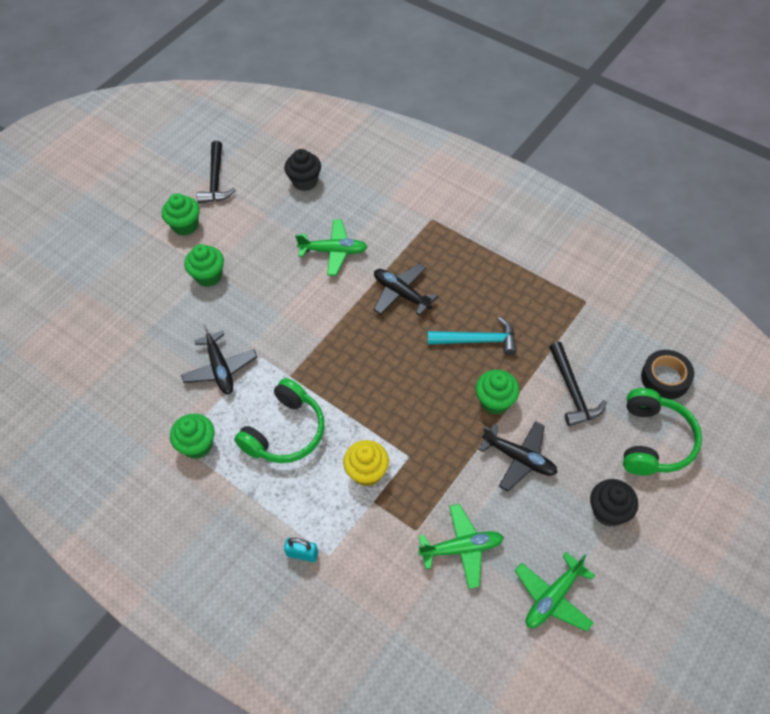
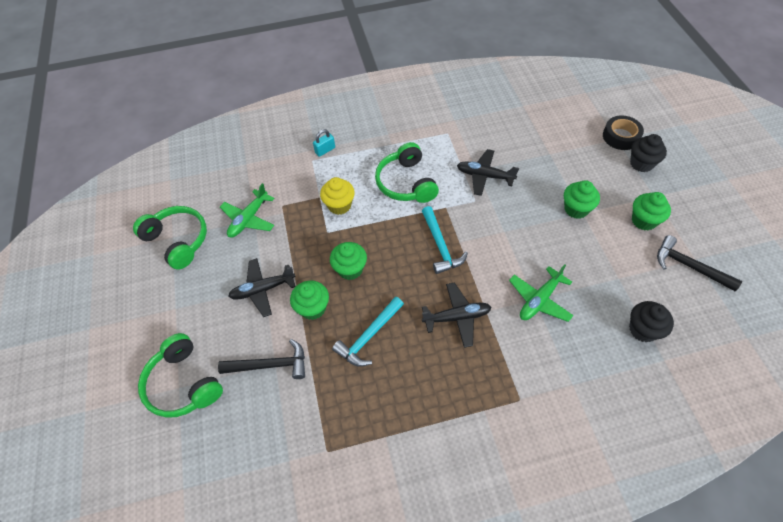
camera: 130 degrees right, 0 degrees up
(197, 445) = (437, 140): green cupcake -> green cupcake (350, 269)
(339, 351) = (440, 245): none -> turquoise hammer
(553, 597) = (178, 241): green plane -> green headphones
(572, 391) = (270, 365): black hammer -> black hammer turned 150 degrees clockwise
(609, 511) = (180, 310): black cupcake -> black cupcake (641, 163)
(665, 378) = (210, 443): black tape -> black tape (621, 136)

